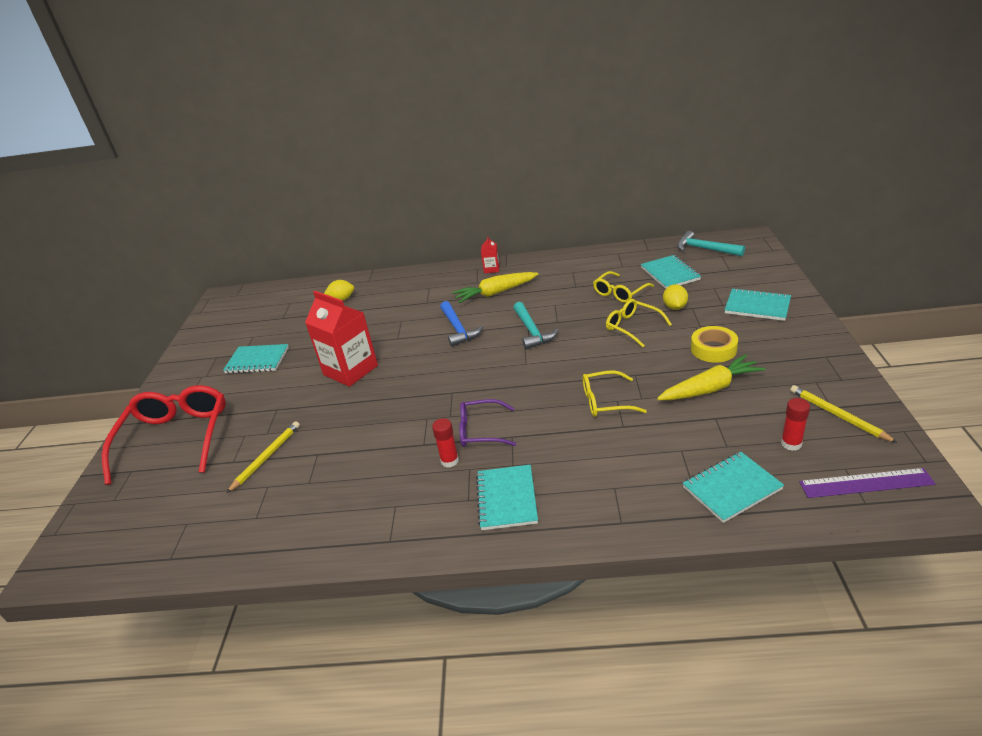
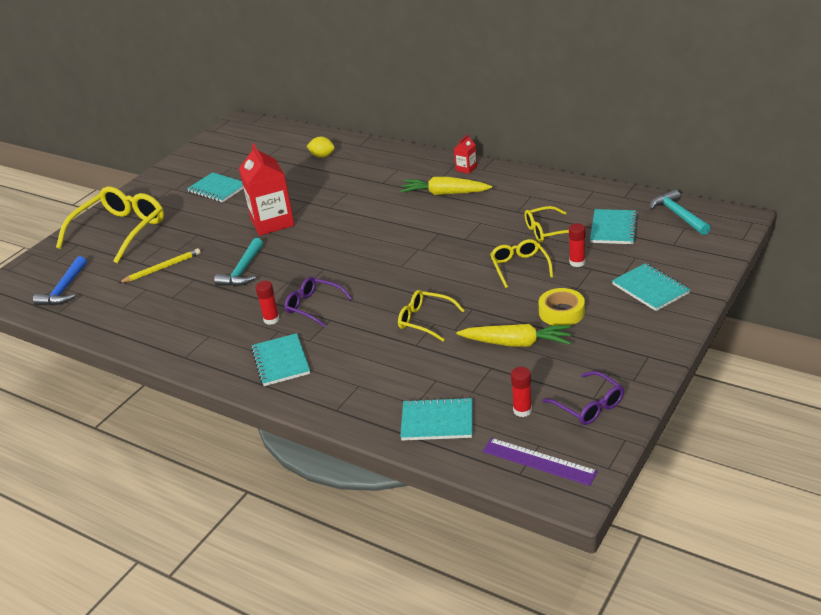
camera: 30 degrees right, 0 degrees up
(176, 438) = (120, 231): red glasses -> yellow glasses
(458, 329) = (382, 216): blue hammer -> blue hammer (64, 289)
(506, 499) = (280, 361): turquoise notebook -> turquoise notebook turned 45 degrees counterclockwise
(532, 331) = (435, 240): turquoise hammer -> turquoise hammer (243, 271)
(675, 307) = (577, 262): yellow lemon -> red glue stick
(838, 415) = (589, 406): yellow pencil -> purple glasses

